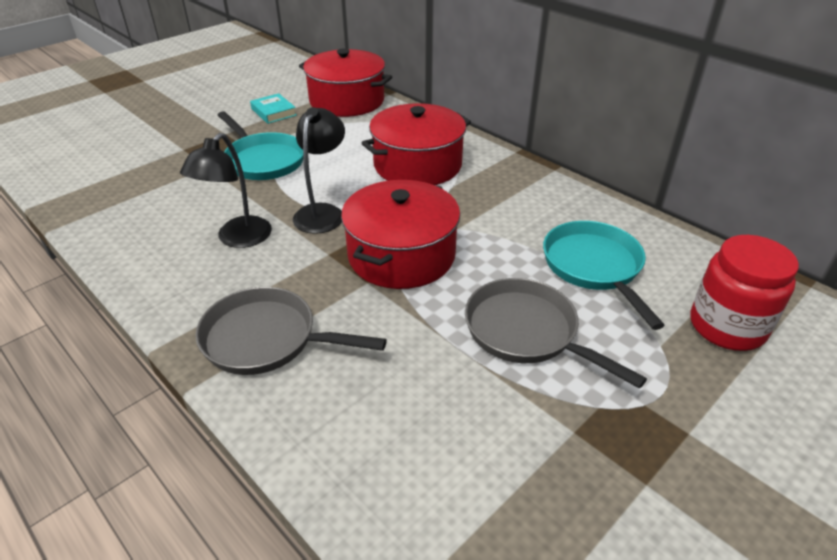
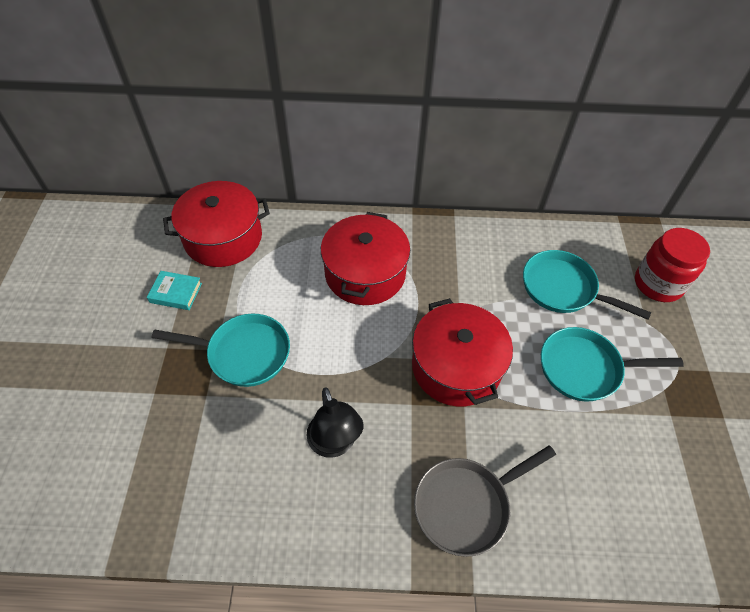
camera: 45 degrees left, 15 degrees up
(322, 212) = (359, 370): black lamp -> none
(526, 332) = (585, 368): grey pan -> turquoise pan

